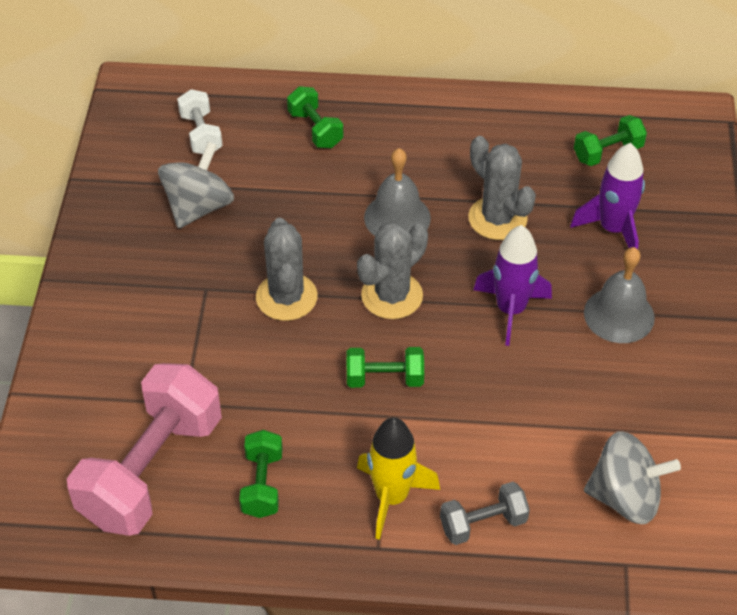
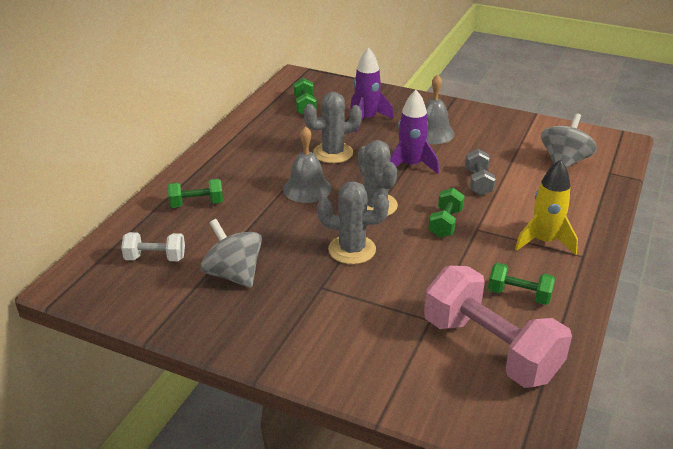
camera: 70 degrees left, 15 degrees down
(483, 524) = (572, 212): grey dumbbell -> grey dumbbell (478, 183)

